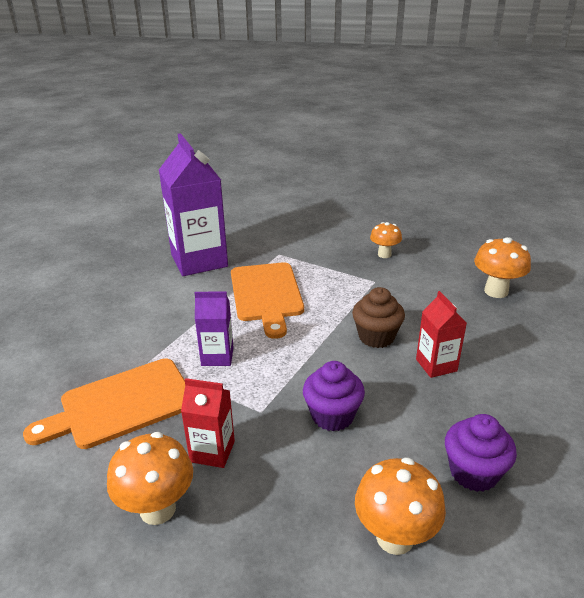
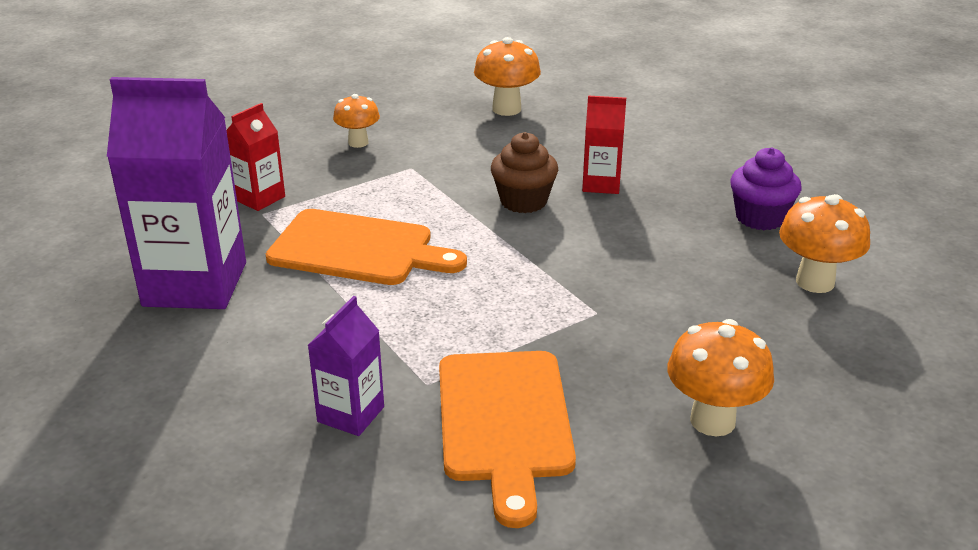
camera: 65 degrees left, 0 degrees up
(212, 451) = (643, 362): red carton -> red carton (259, 198)
(217, 356) = (464, 320): purple carton -> purple carton (351, 414)
(332, 416) = (636, 268): purple cupcake -> none

